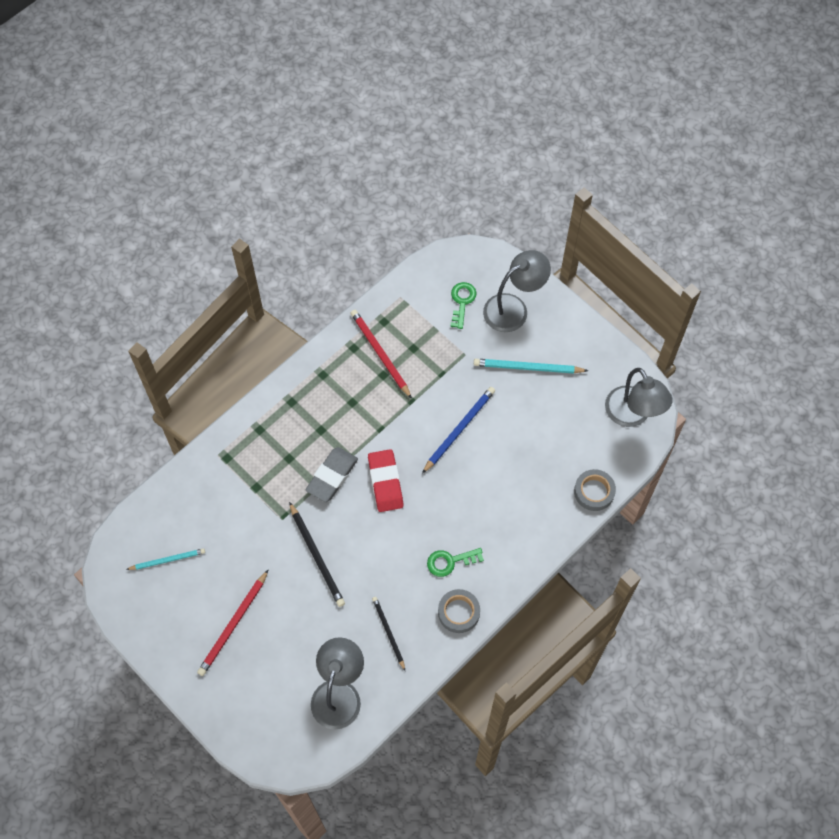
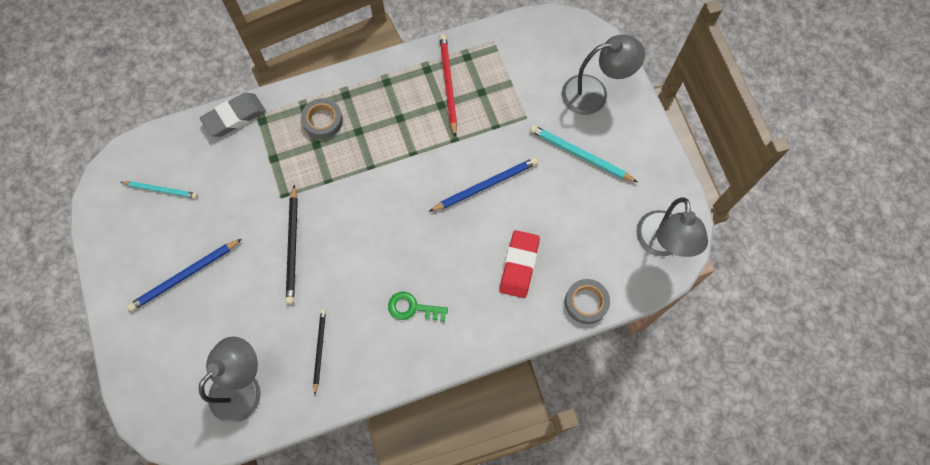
camera: 25 degrees right, 5 degrees up
(233, 625) = (185, 276): red pencil -> blue pencil
(332, 476) = (346, 178): grey eraser -> grey eraser (234, 117)
(385, 482) = (391, 205): red eraser -> red eraser (519, 265)
(458, 612) = (395, 361): grey tape -> grey tape (322, 121)
(462, 302) = (548, 68): green key -> none

